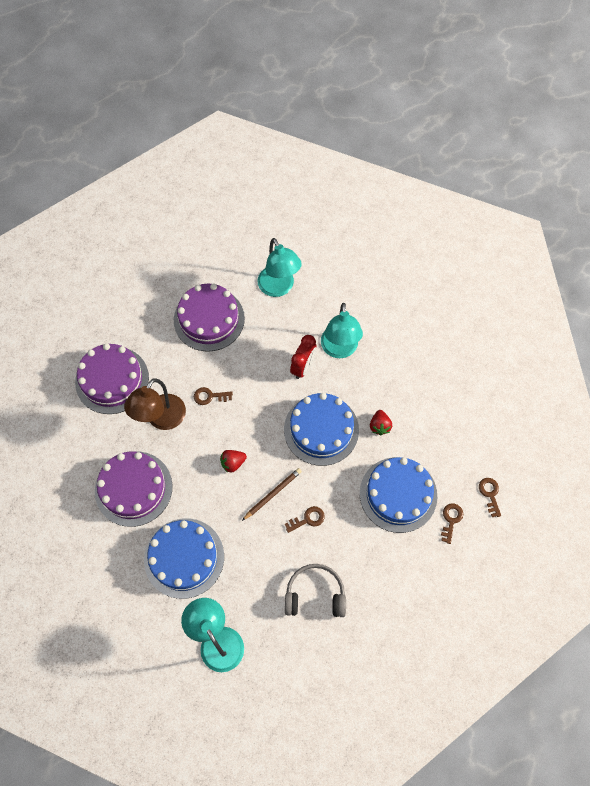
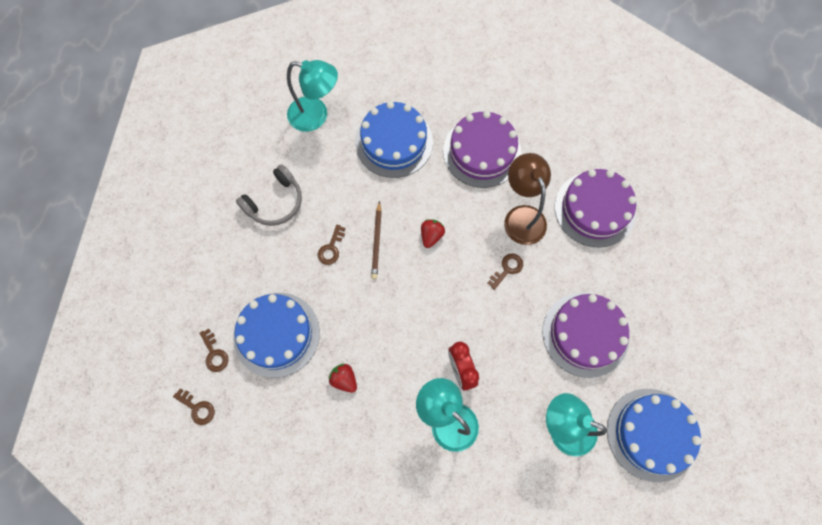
camera: 135 degrees right, 5 degrees up
(321, 429) = (390, 328): blue cake -> blue cake (651, 434)

